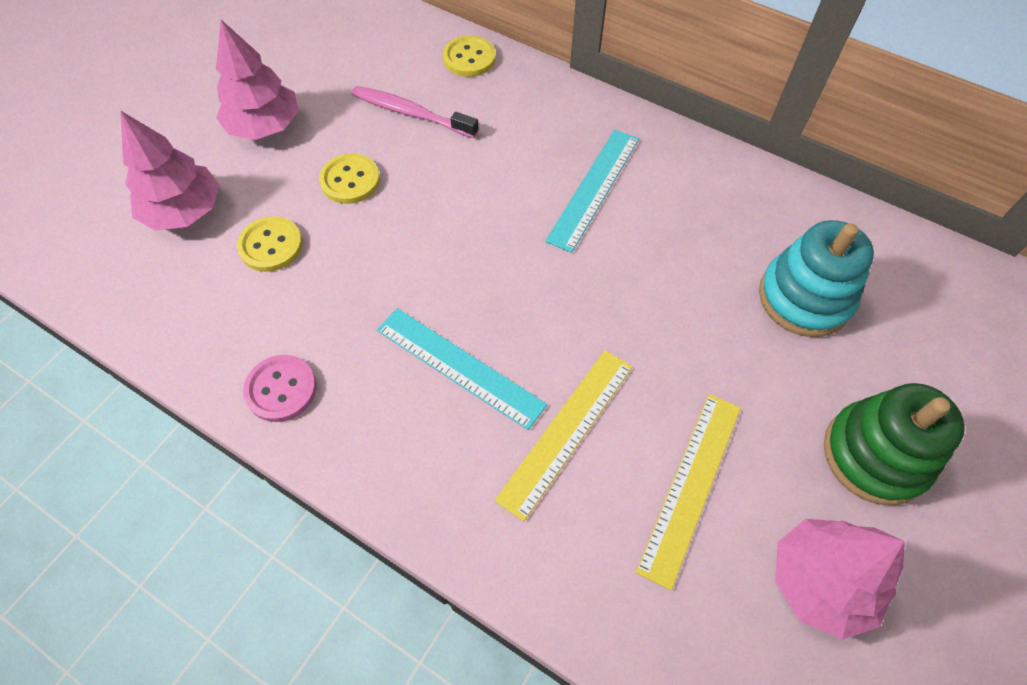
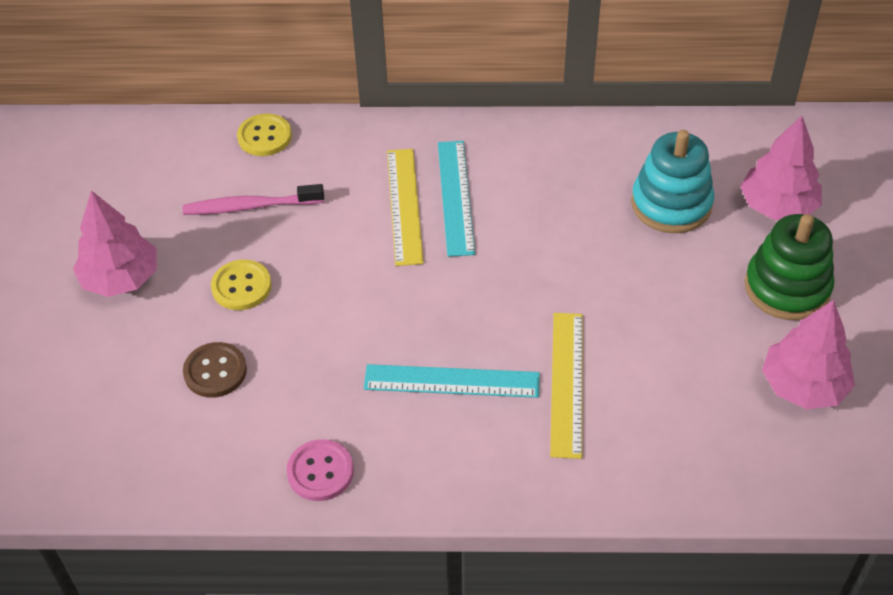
camera: 30 degrees left, 10 degrees down
(184, 211) = (108, 383): pink tree -> pink tree (777, 206)
(271, 245) = (215, 371): yellow button -> brown button
(690, 485) = (679, 372): yellow ruler -> yellow ruler (404, 205)

